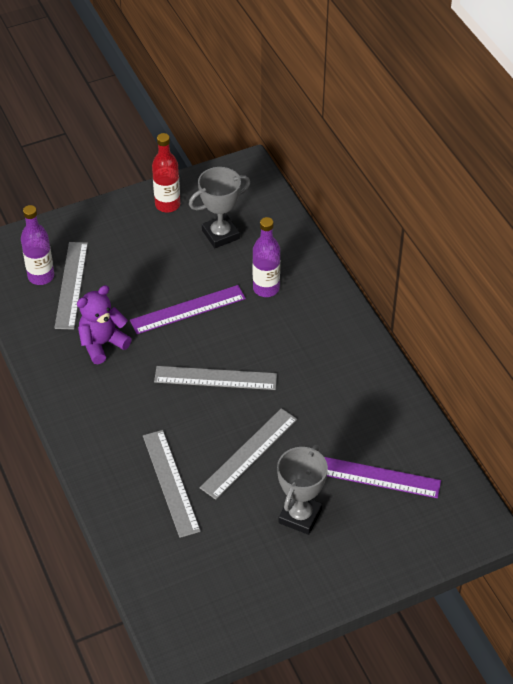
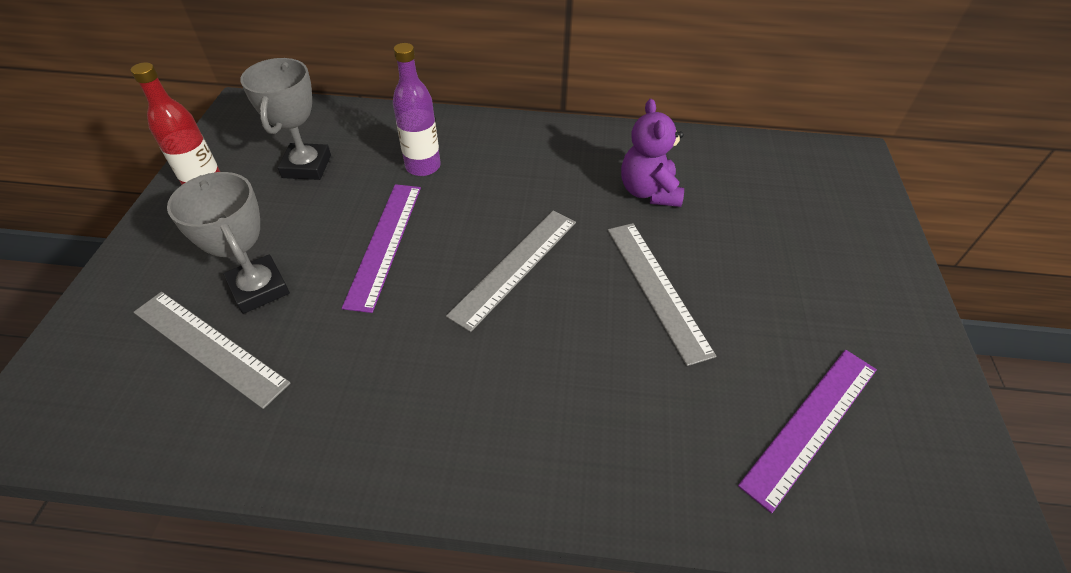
camera: 60 degrees left, 0 degrees up
(41, 276) = (149, 378): purple bottle -> none
(102, 344) = (351, 360): purple teddy bear -> purple teddy bear (648, 192)
(170, 482) = (659, 395): grey ruler -> none
(300, 516) = (782, 285): grey trophy -> grey trophy (259, 288)
(375, 477) = (752, 200): purple ruler -> purple ruler (811, 424)

